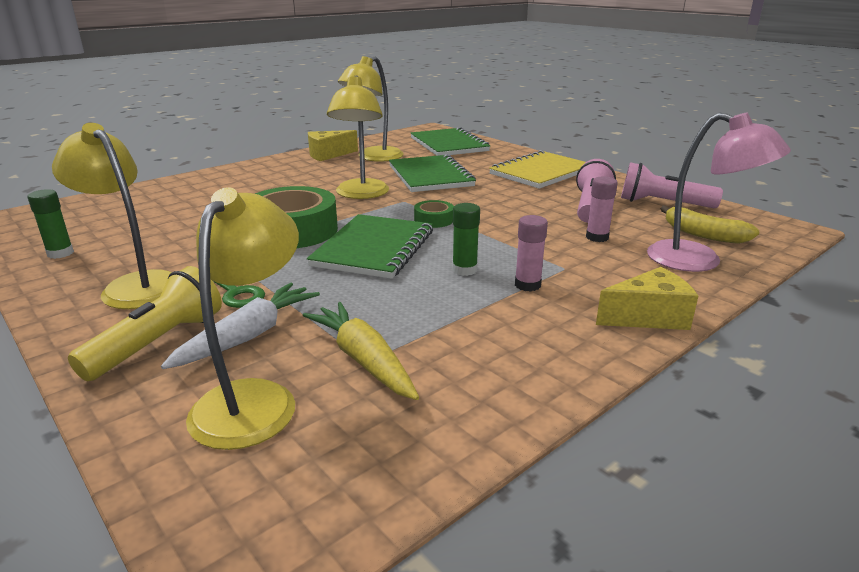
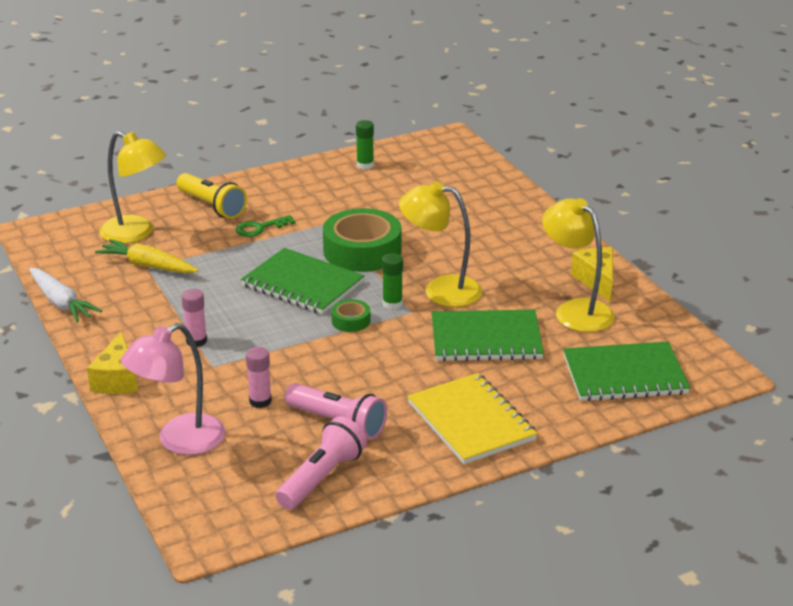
camera: 105 degrees right, 5 degrees up
(135, 285) = (294, 194): yellow lamp -> none
(249, 336) = (200, 232): white carrot -> white carrot (61, 303)
(363, 360) = (148, 266): yellow carrot -> yellow carrot turned 135 degrees counterclockwise
(464, 270) = (238, 318): green glue stick -> green glue stick (392, 304)
(703, 235) = (228, 469): yellow banana -> none

